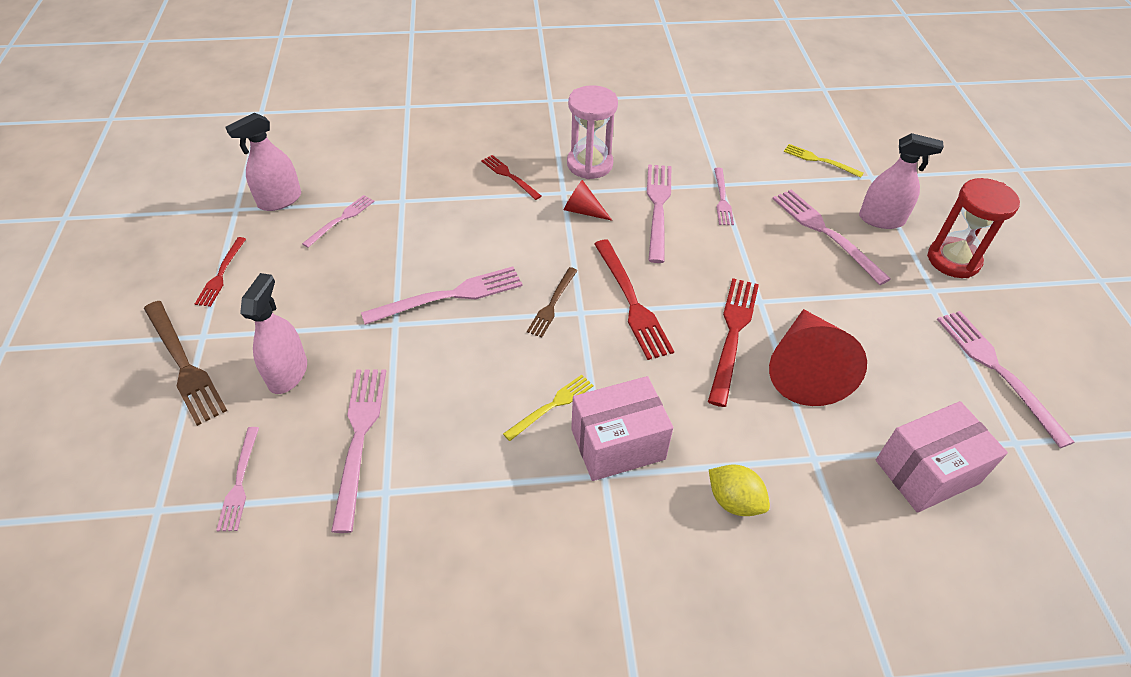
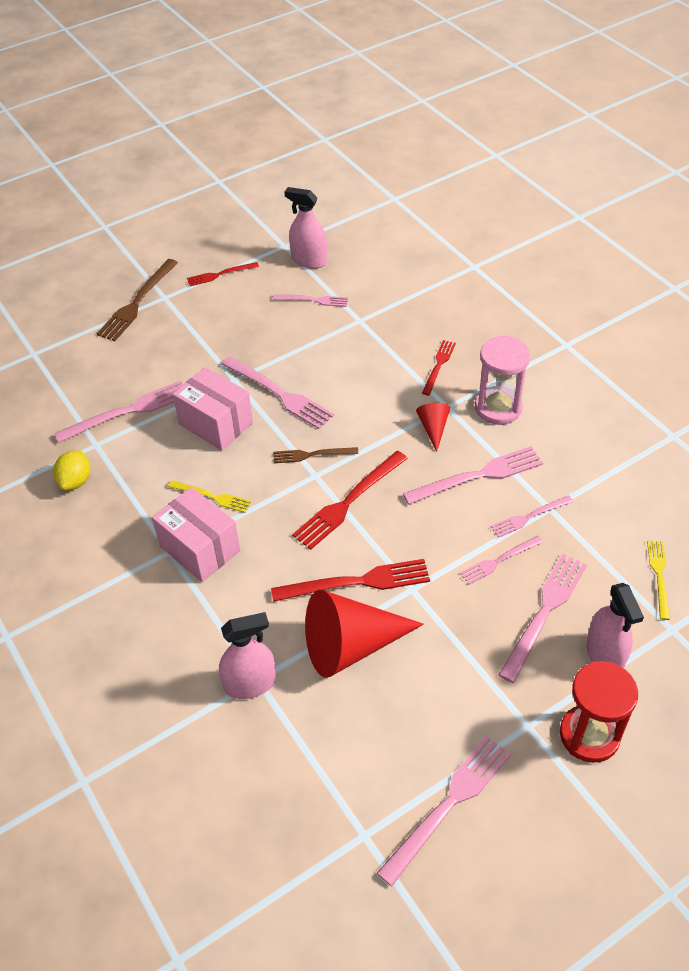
camera: 65 degrees right, 0 degrees up
(240, 481) = (68, 376): pink fork -> pink fork (499, 560)
(288, 373) = (158, 351): pink spray bottle -> pink spray bottle (250, 683)
(734, 501) = (187, 638): yellow lemon -> yellow lemon (75, 481)
(927, 472) = (288, 766): pink box -> pink box (216, 424)

